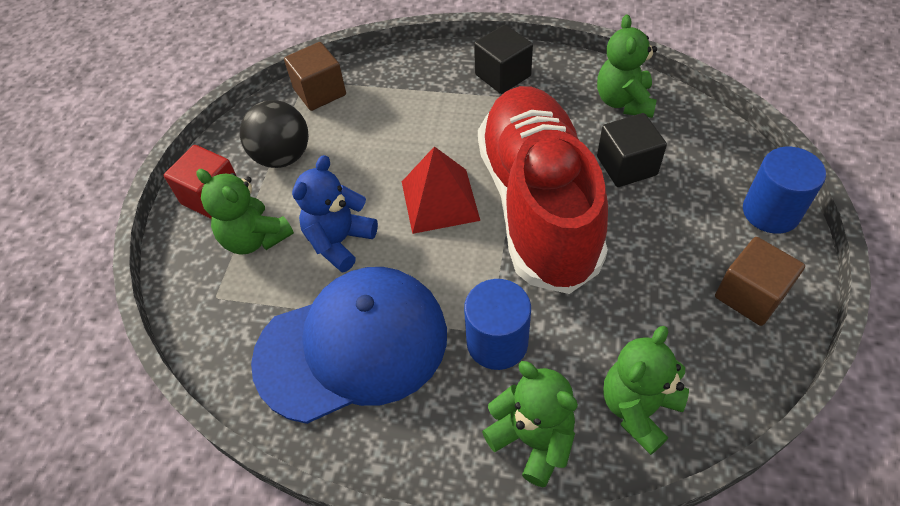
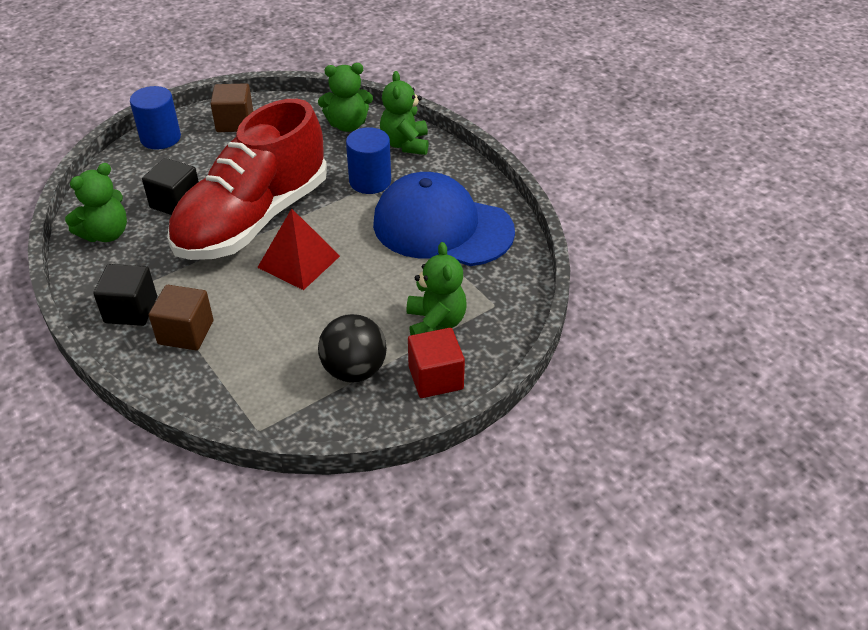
camera: 140 degrees left, 10 degrees down
(320, 92) = (261, 407): brown cube -> brown cube (186, 332)
(339, 241) = (386, 282): blue teddy bear -> none

